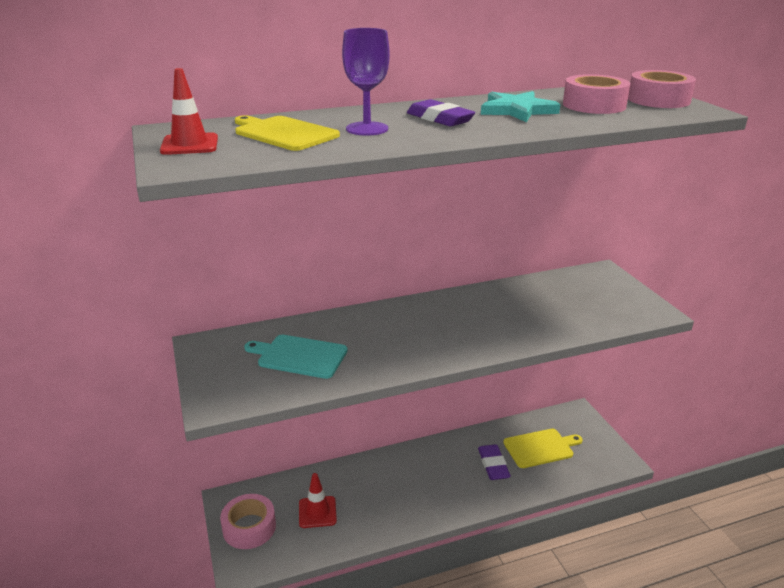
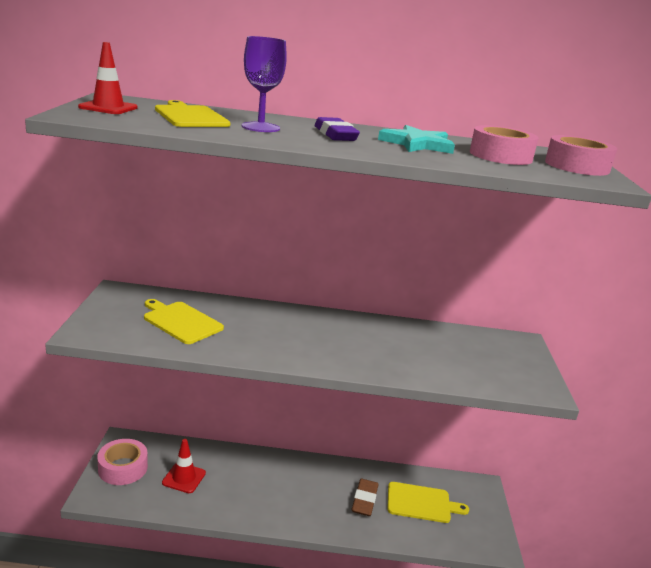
camera: 20 degrees right, 5 degrees down
(299, 356) = (181, 322): turquoise cutting board -> yellow cutting board
(493, 465) = (364, 500): purple eraser -> brown eraser

